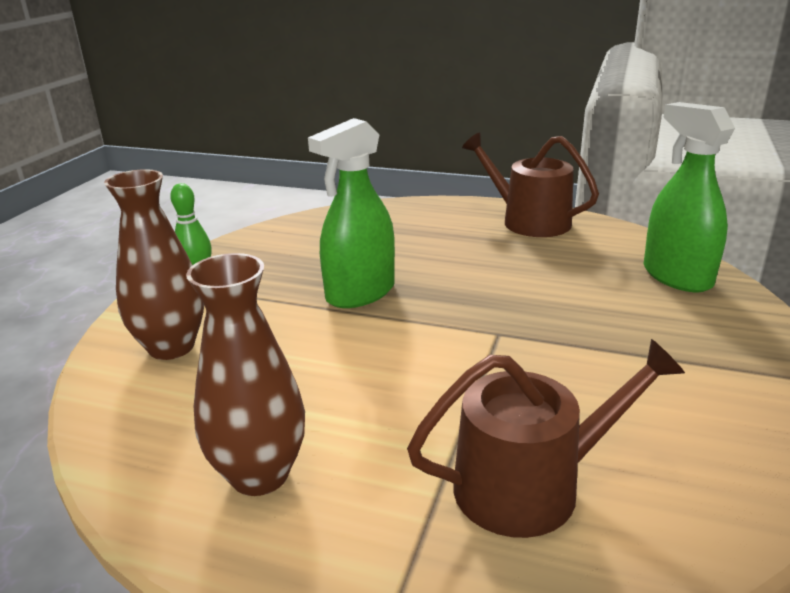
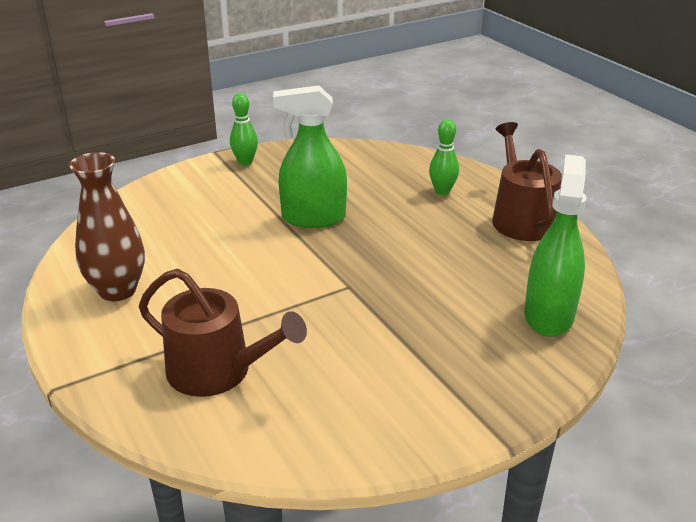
camera: 40 degrees right, 5 degrees up
(171, 347) = (172, 202): brown vase -> none
(434, 226) = (442, 191): none -> green bowling pin

